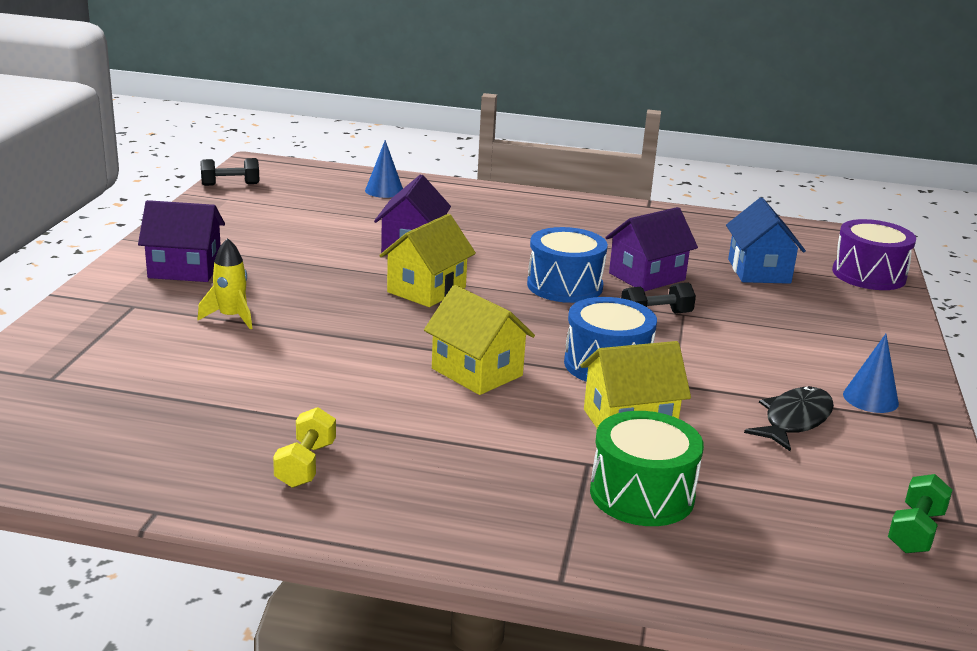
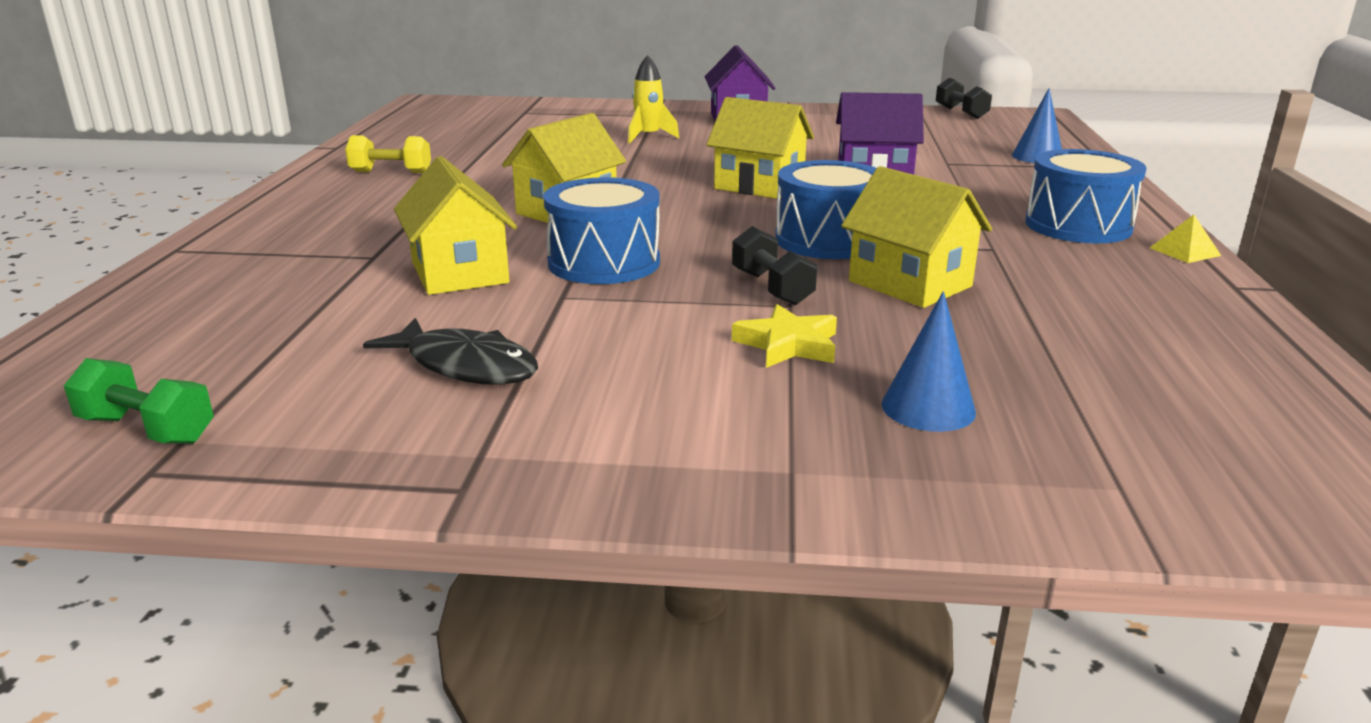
camera: 85 degrees right, 0 degrees up
(545, 215) = (1078, 226): none -> blue drum
(594, 202) = (1185, 251): none -> yellow pyramid
(642, 494) = (304, 278): green drum -> none
(647, 276) = (909, 284): purple house -> yellow house
(742, 322) = (788, 344): none -> yellow star
(759, 271) = (1031, 367): blue house -> none
(869, 275) = (1157, 490): purple drum -> none
(870, 398) = (541, 433): blue cone -> blue cone (928, 408)

